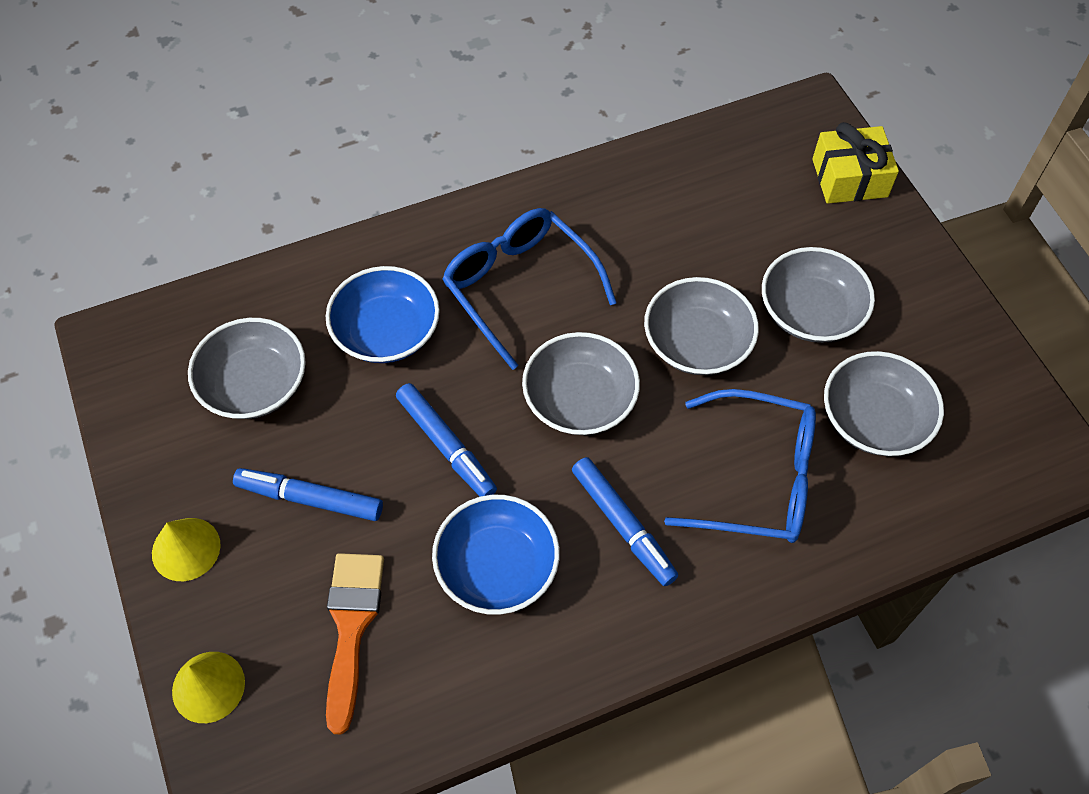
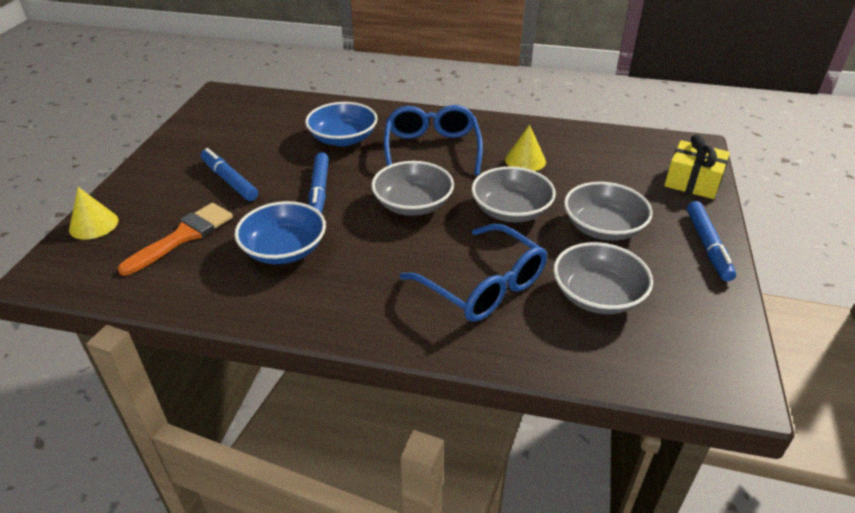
camera: 35 degrees right, 20 degrees down
(186, 549) = (153, 172): yellow cone -> yellow cone (525, 160)
(254, 384) = (258, 132): grey bowl -> none
(623, 525) = (375, 266): blue marker -> blue marker (707, 246)

